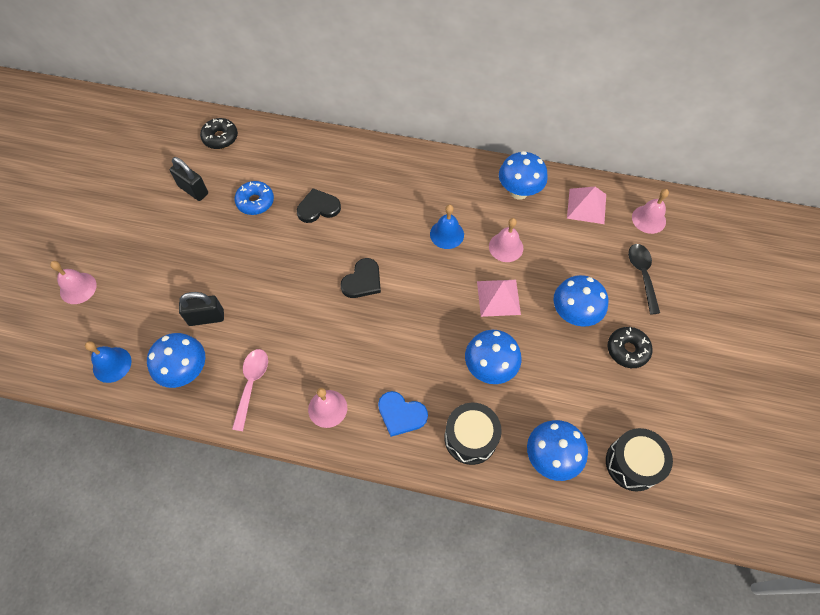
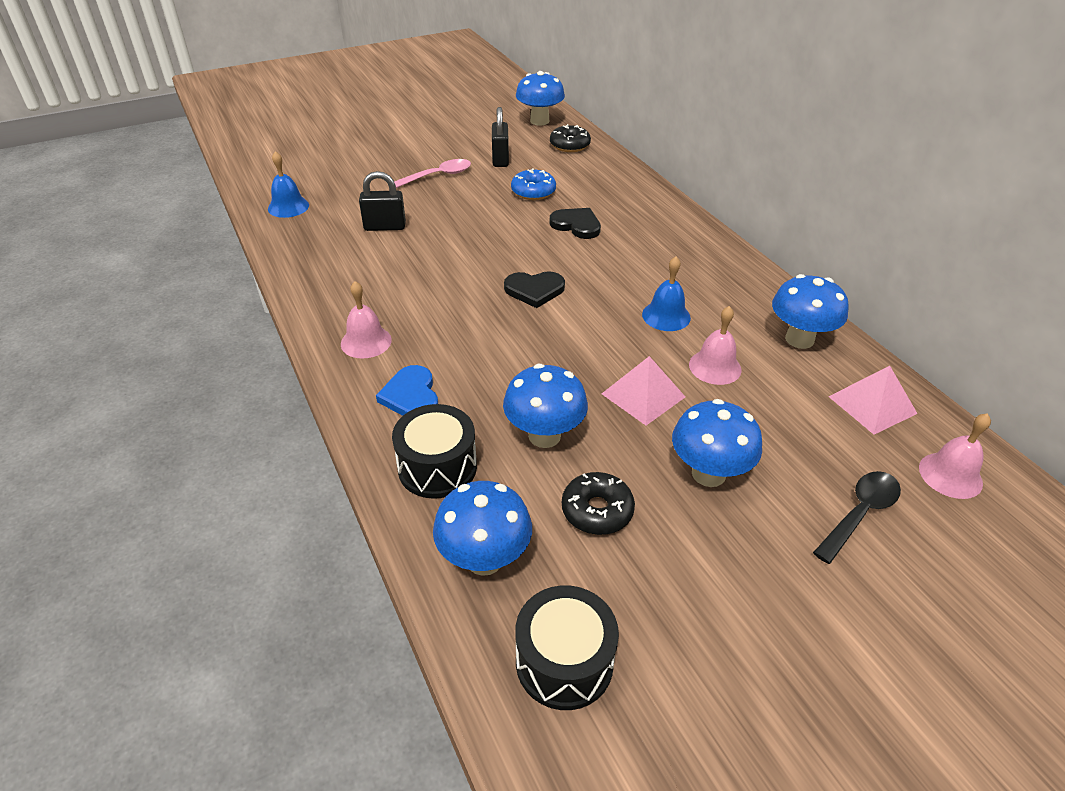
camera: 50 degrees right, 20 degrees down
(78, 288) = (341, 159): pink bell -> none
(186, 371) = (320, 243): blue mushroom -> blue mushroom (539, 121)
(206, 318) = (385, 227): black padlock -> black padlock turned 45 degrees counterclockwise
(251, 384) = (344, 283): pink spoon -> pink spoon (438, 176)
(627, 350) = (728, 559): black donut -> black donut (597, 510)

